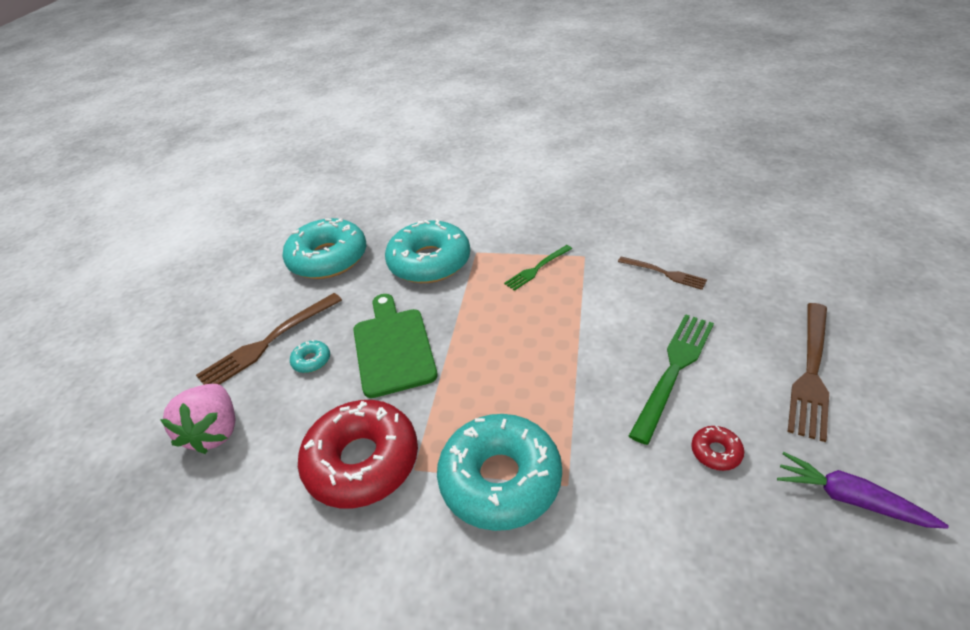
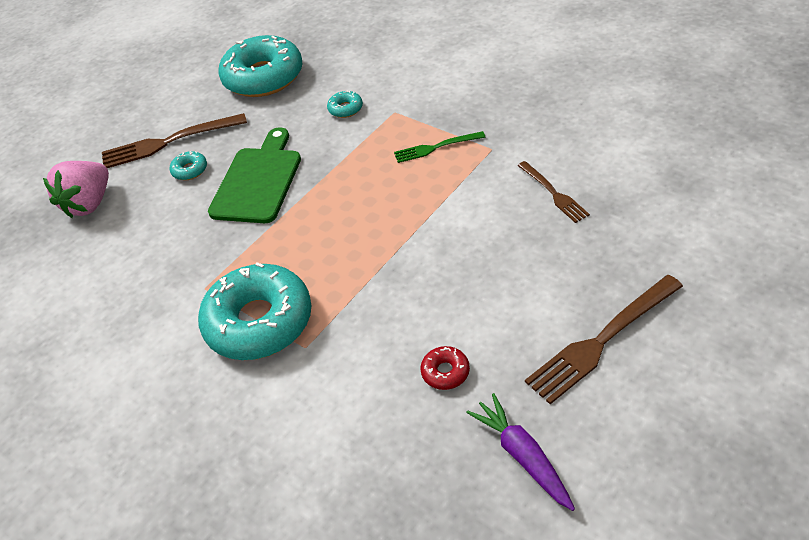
camera: 30 degrees right, 5 degrees up
(362, 462) = (172, 267): red donut -> none
(429, 262) = (345, 109): turquoise donut -> turquoise donut, size x0.40
(674, 369) = (476, 289): green fork -> none

